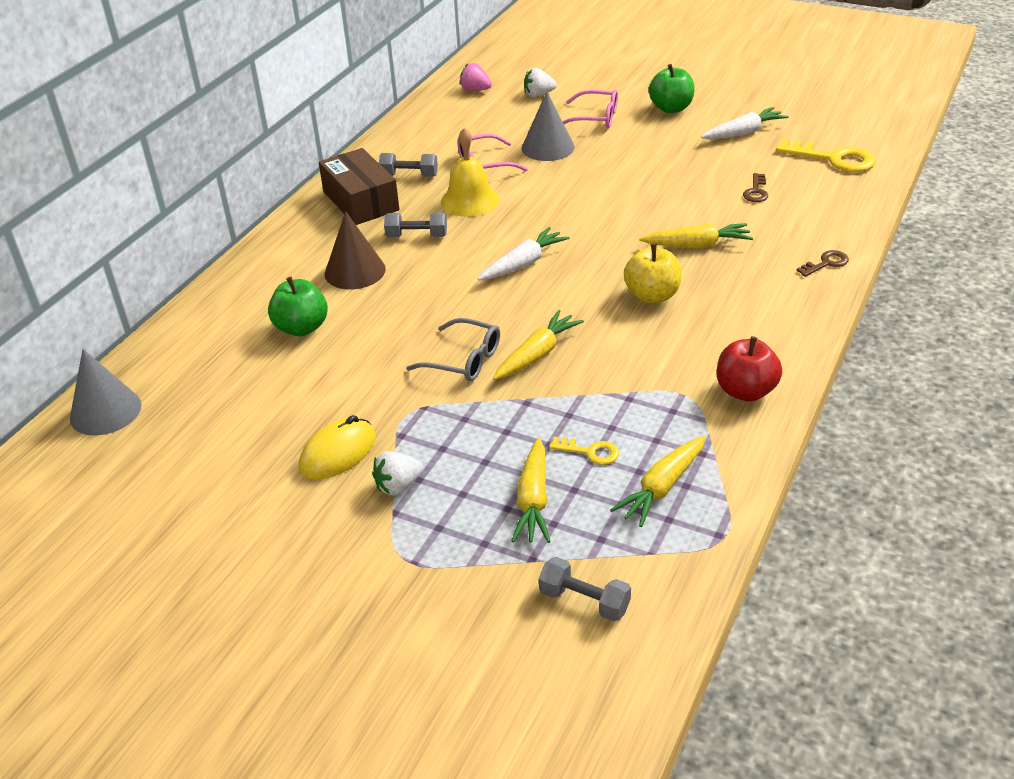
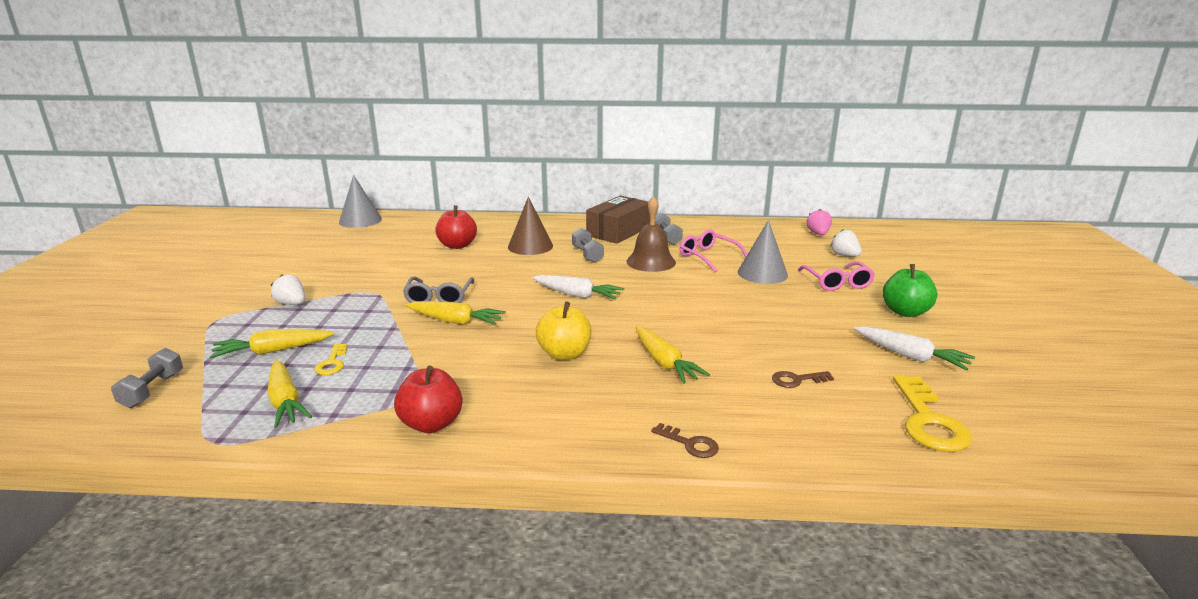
camera: 65 degrees right, 15 degrees down
(301, 328) = (457, 245): green apple -> red apple
(338, 453) = (326, 280): yellow mouse -> none
(470, 200) = (651, 262): yellow bell -> brown bell
(662, 487) = (285, 402): yellow carrot -> yellow carrot turned 135 degrees counterclockwise

